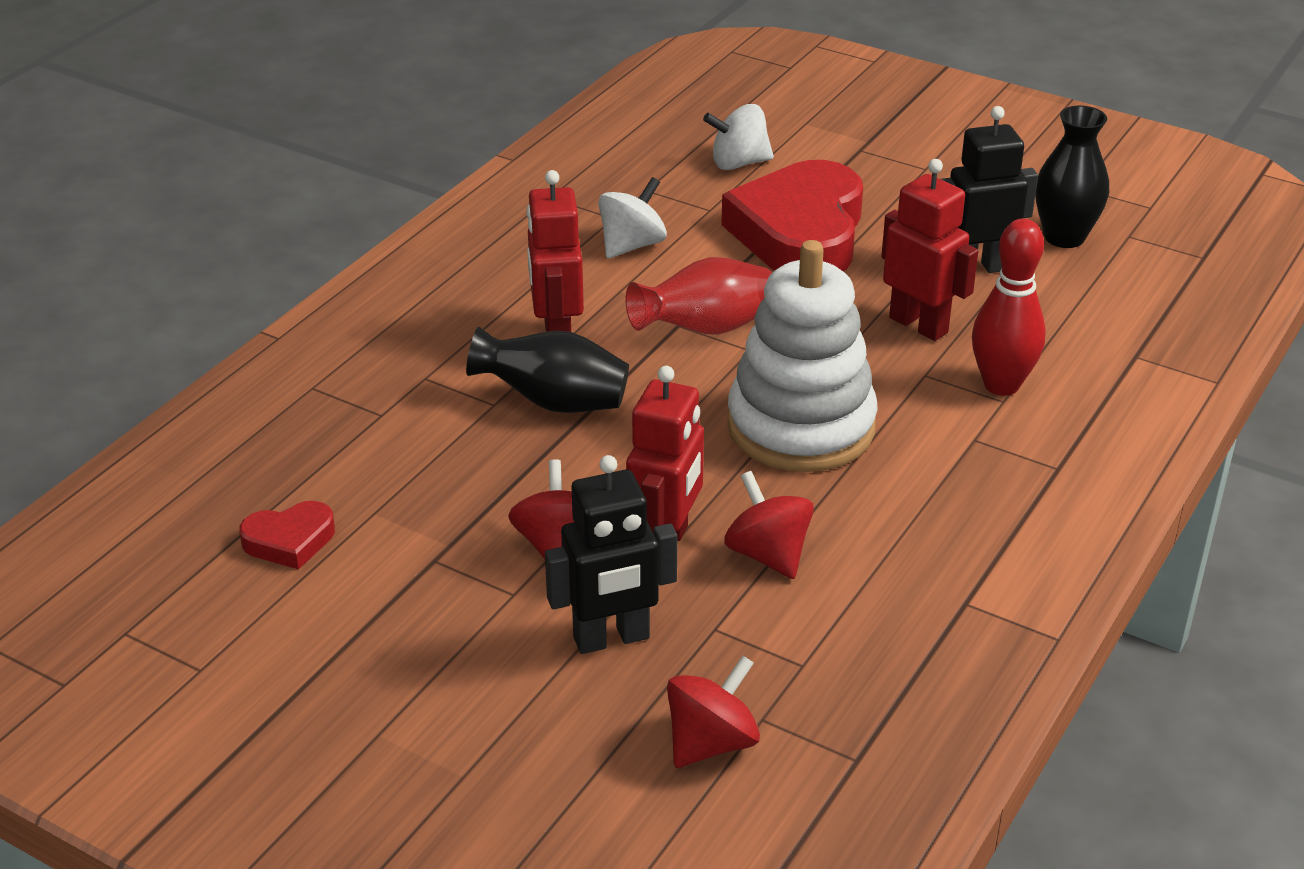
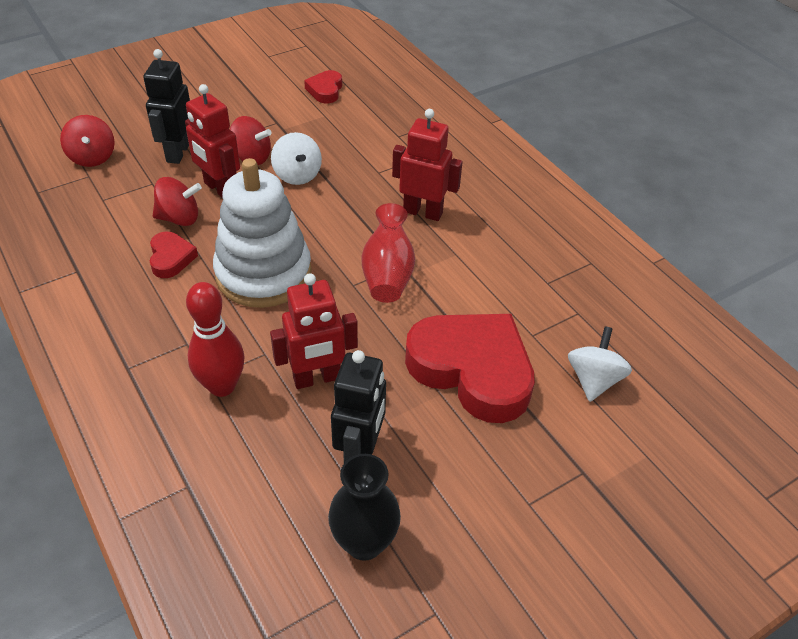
camera: 115 degrees right, 10 degrees up
(554, 402) = (362, 191): black vase -> none
(632, 245) = (505, 278): white spinning top -> white spinning top (297, 175)
(853, 522) = (171, 258): none -> red heart

